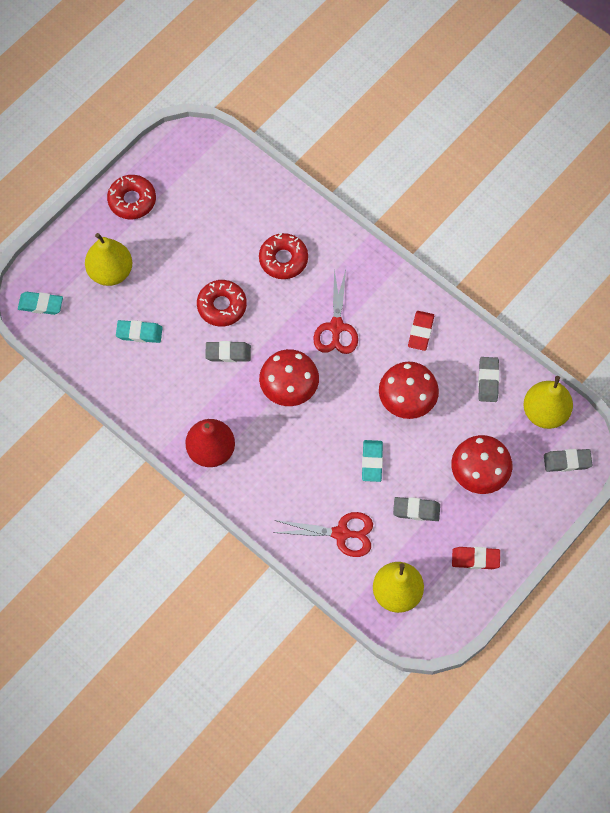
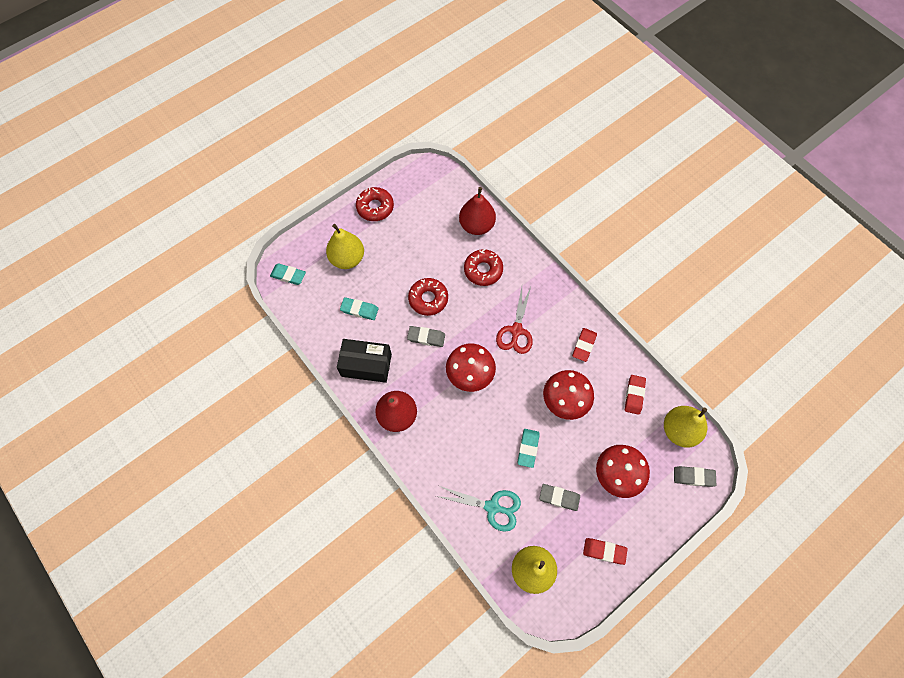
camera: 10 degrees right, 0 degrees up
(161, 398) = (366, 365): none -> black box
(265, 204) = (476, 225): none -> red pear
(341, 533) = (492, 507): red scissors -> turquoise scissors
(488, 381) = (634, 395): grey eraser -> red eraser

